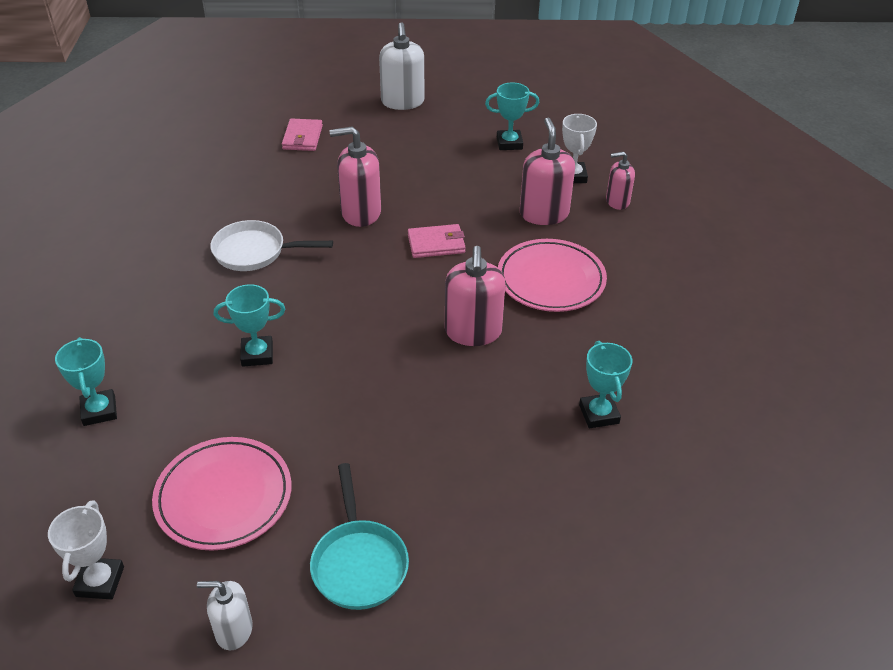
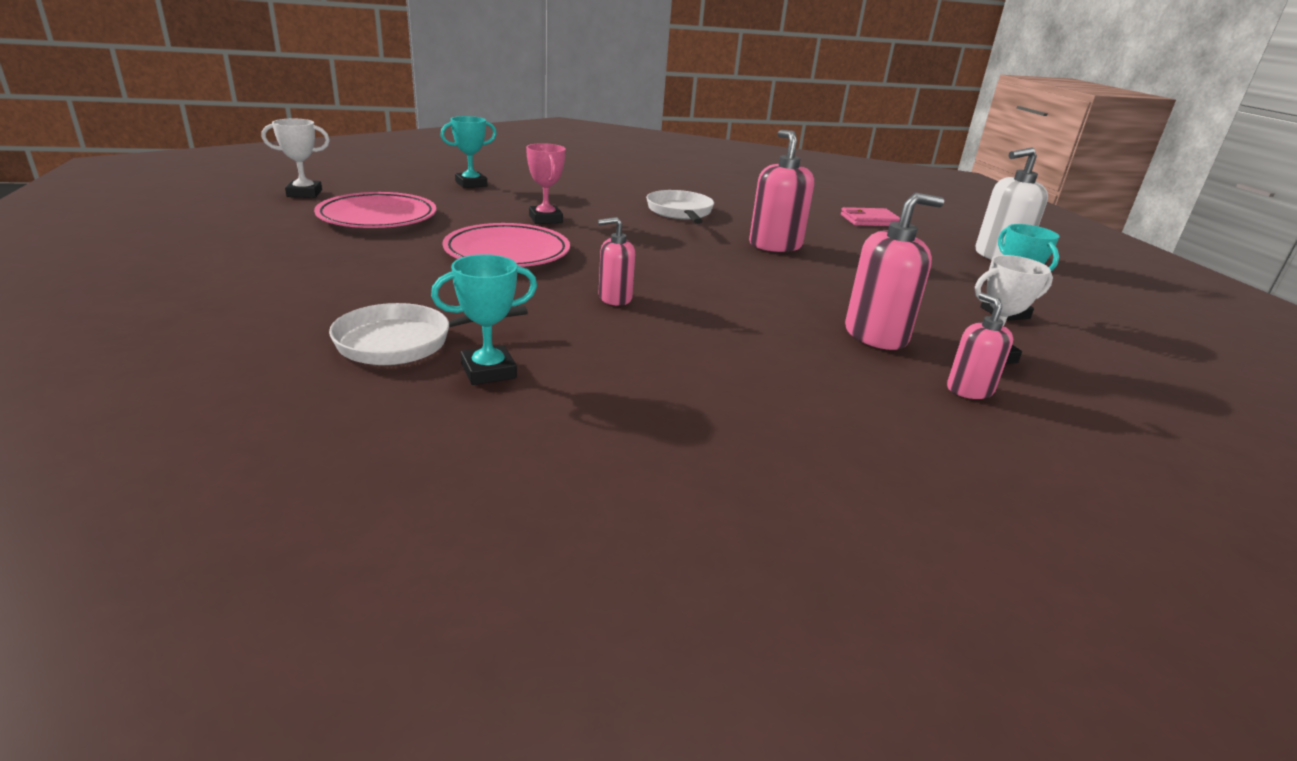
camera: 75 degrees right, 15 degrees down
(233, 630) = (237, 226): white soap dispenser -> none
(257, 354) = (545, 219): turquoise trophy -> pink trophy
(359, 563) = (287, 260): turquoise pan -> none
(436, 244) = (755, 278): pink wallet -> none
(473, 332) = (614, 298): pink soap dispenser -> pink soap dispenser, size x0.61
(551, 280) = (739, 340): pink plate -> pink plate (507, 252)
(553, 462) = (403, 342): none -> white pan

